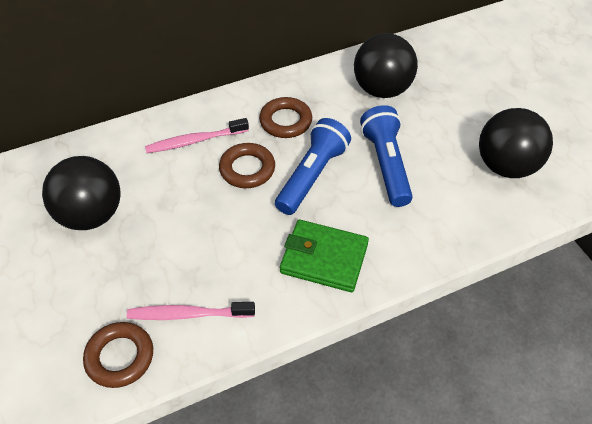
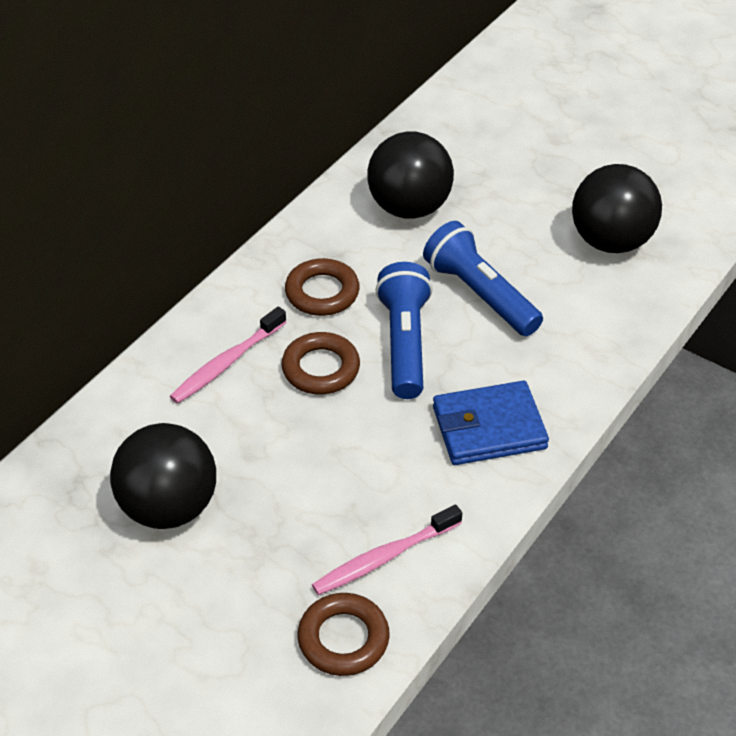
camera: 30 degrees left, 5 degrees down
(324, 258) = (489, 428): green wallet -> blue wallet

